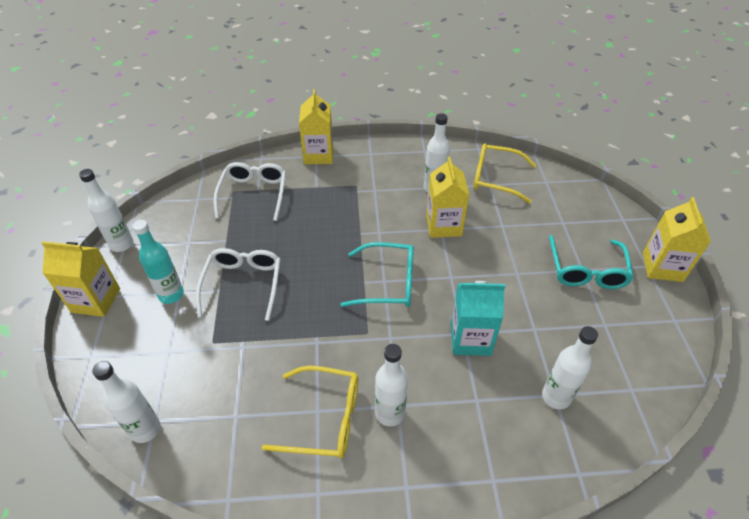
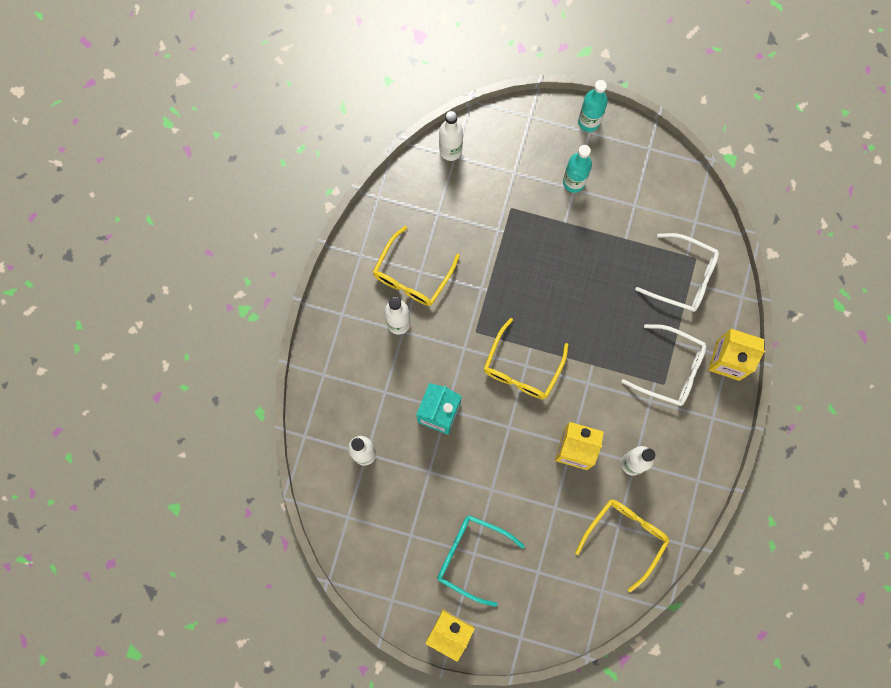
camera: 110 degrees right, 30 degrees up
(96, 300) = (589, 122): yellow carton -> turquoise bottle
(122, 244) = (652, 146): white bottle -> none
(243, 285) = (564, 243): white glasses -> white glasses (670, 369)
(387, 283) = (522, 367): turquoise glasses -> yellow glasses

